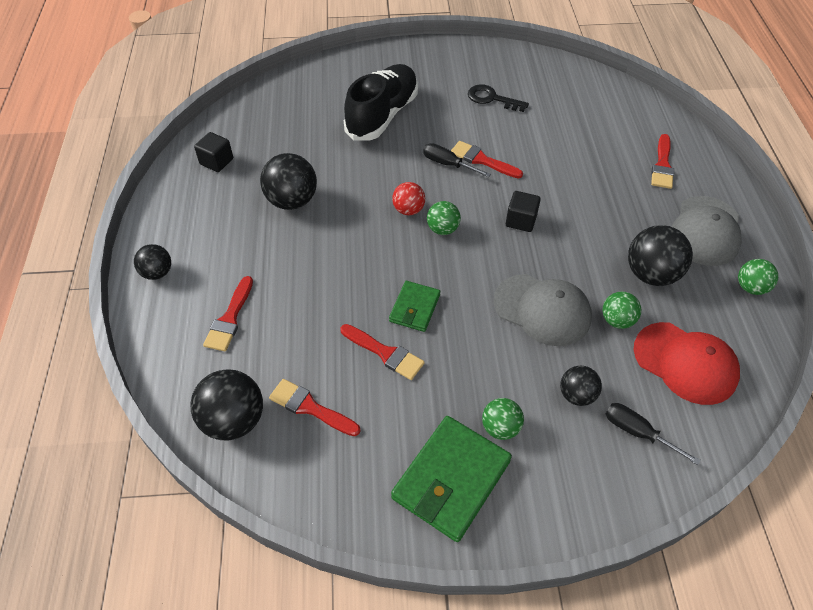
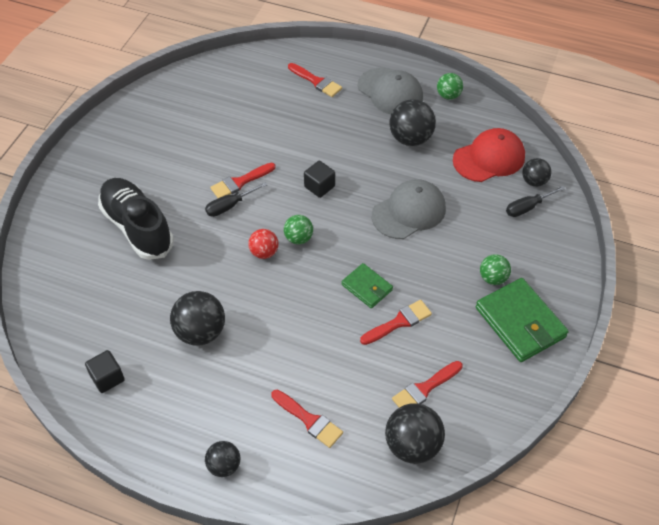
camera: 65 degrees left, 0 degrees up
(492, 99) = (172, 145): black key -> none
(576, 395) = (486, 225): black ball -> black ball (534, 181)
(617, 320) = (439, 175): green ball -> none

